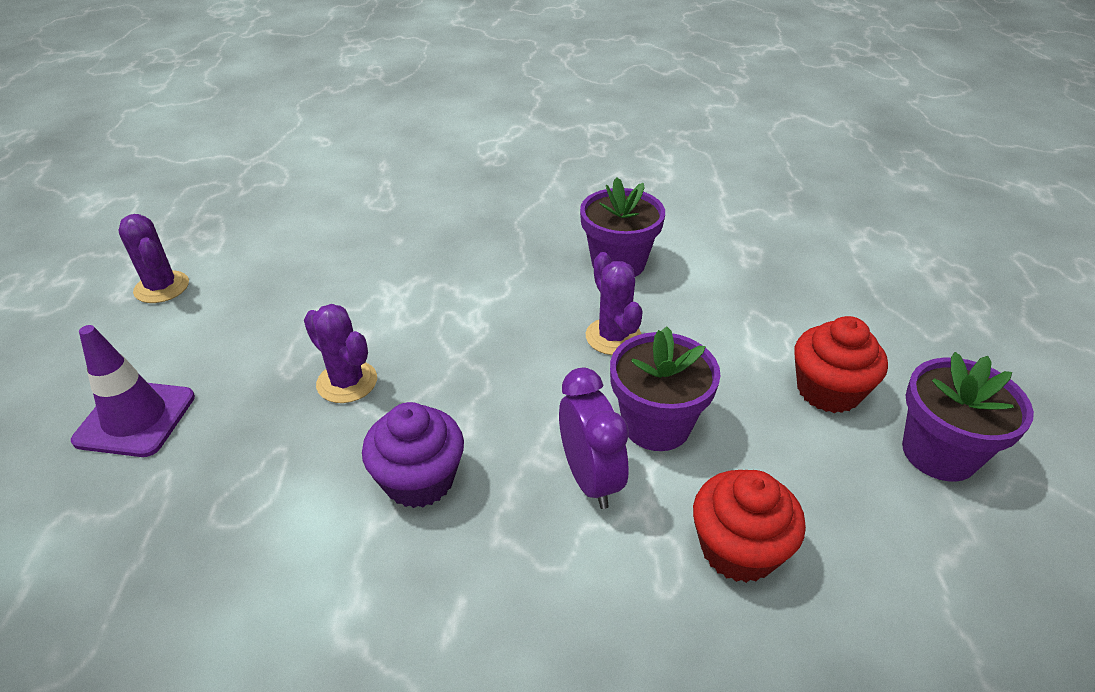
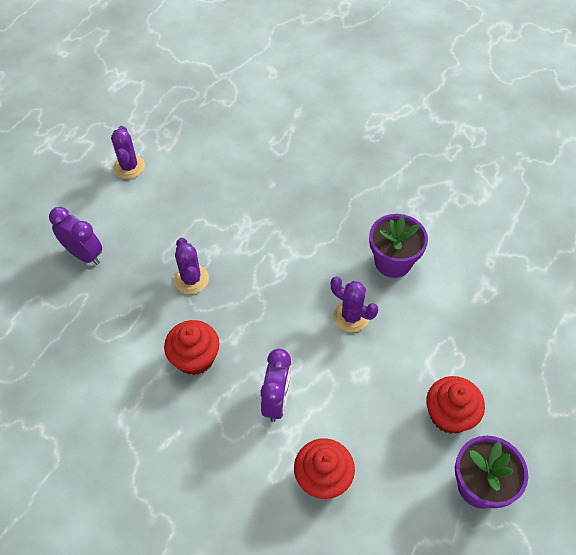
camera: 30 degrees right, 15 degrees up
(135, 418) = (84, 255): purple traffic cone -> purple clock
(419, 479) = (195, 358): purple cupcake -> red cupcake
(613, 337) = (351, 316): purple cactus -> purple cactus turned 60 degrees counterclockwise
(656, 425) = (333, 386): purple flower pot -> none

